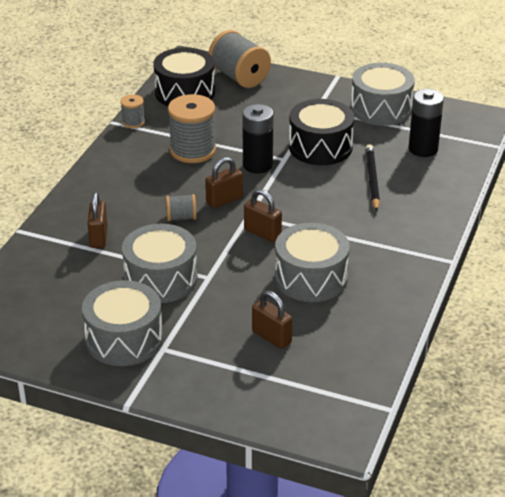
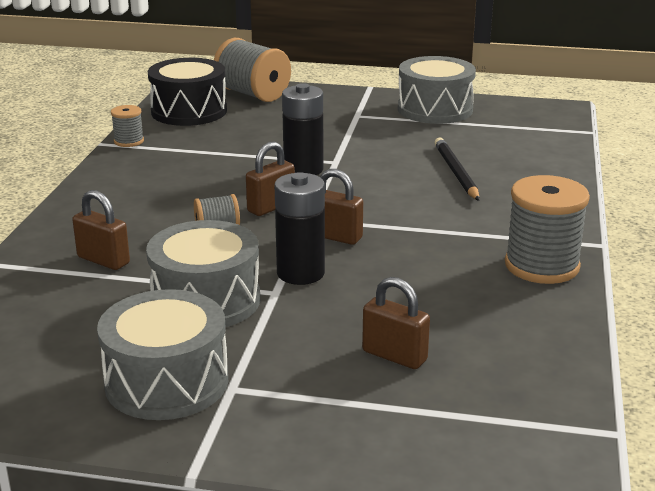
camera: 10 degrees left, 10 degrees down
(98, 237) = (103, 260): brown padlock -> brown padlock turned 45 degrees counterclockwise
(193, 150) = (214, 162): grey spool -> grey spool (541, 266)
(311, 278) = (422, 280): grey drum -> none
(320, 147) = (377, 147): black drum -> none
(423, 149) = (504, 140): black battery -> black battery (300, 273)

